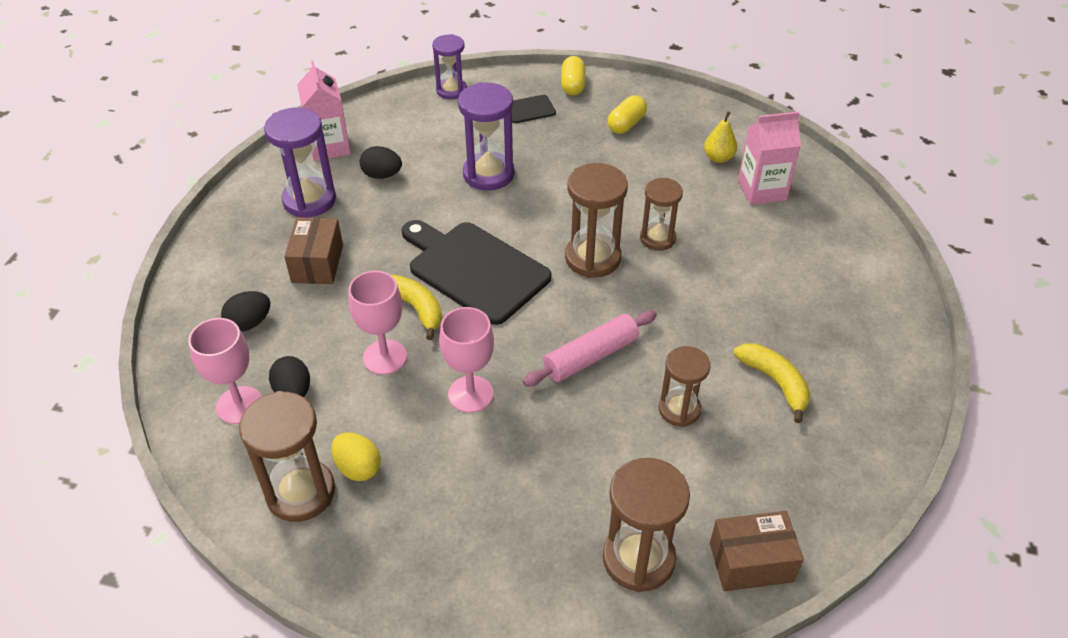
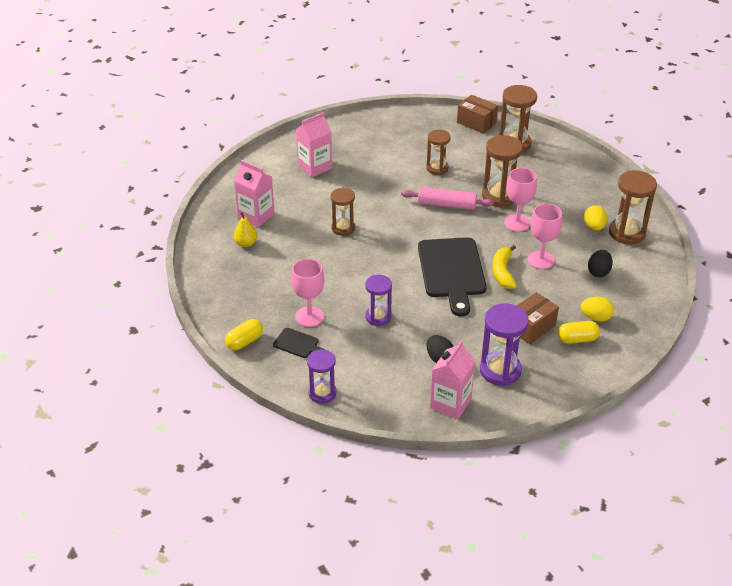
camera: 135 degrees left, 5 degrees down
(239, 405) = (629, 281): pink goblet -> pink goblet (309, 317)
(249, 323) = (595, 317): black egg -> yellow egg
(488, 174) = (378, 317): purple hourglass -> purple hourglass, size x0.66
(592, 258) = (387, 239): brown hourglass -> brown hourglass (499, 196)
(626, 124) = (258, 294): yellow capsule -> yellow capsule (577, 339)
(775, 382) = (386, 153): yellow banana -> none
(815, 293) = (315, 167): none -> pink carton

